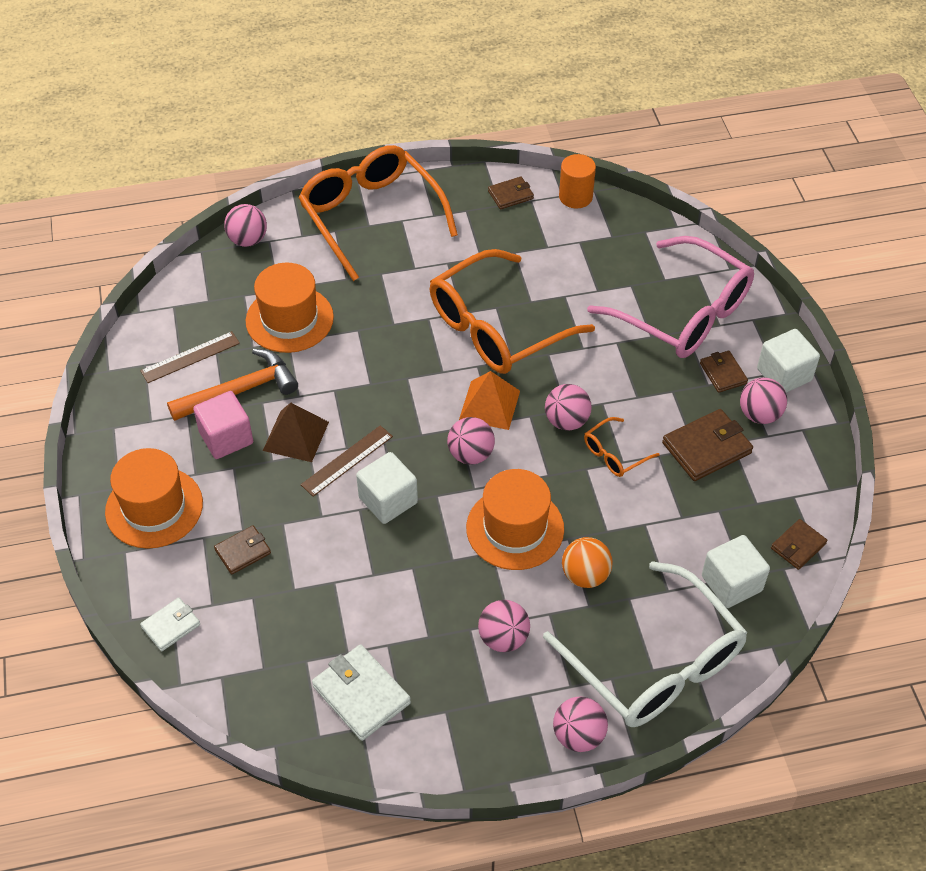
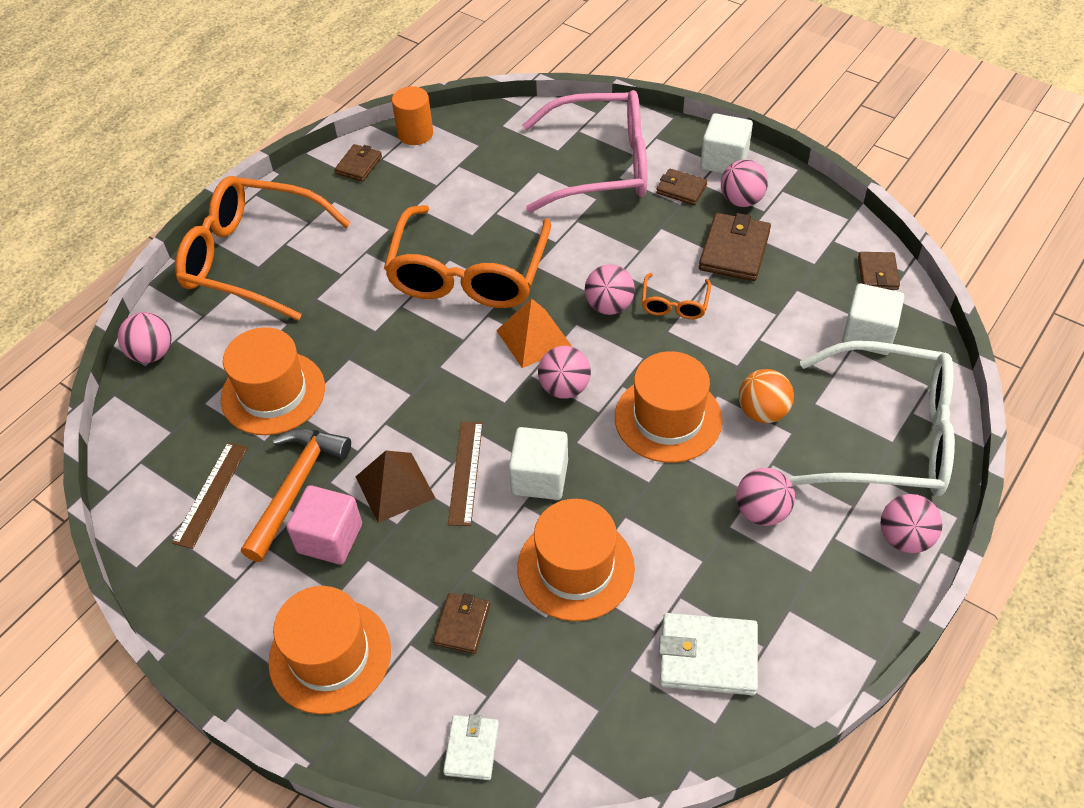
camera: 40 degrees left, 0 degrees up
(345, 574) = (575, 568): none -> orange hat

